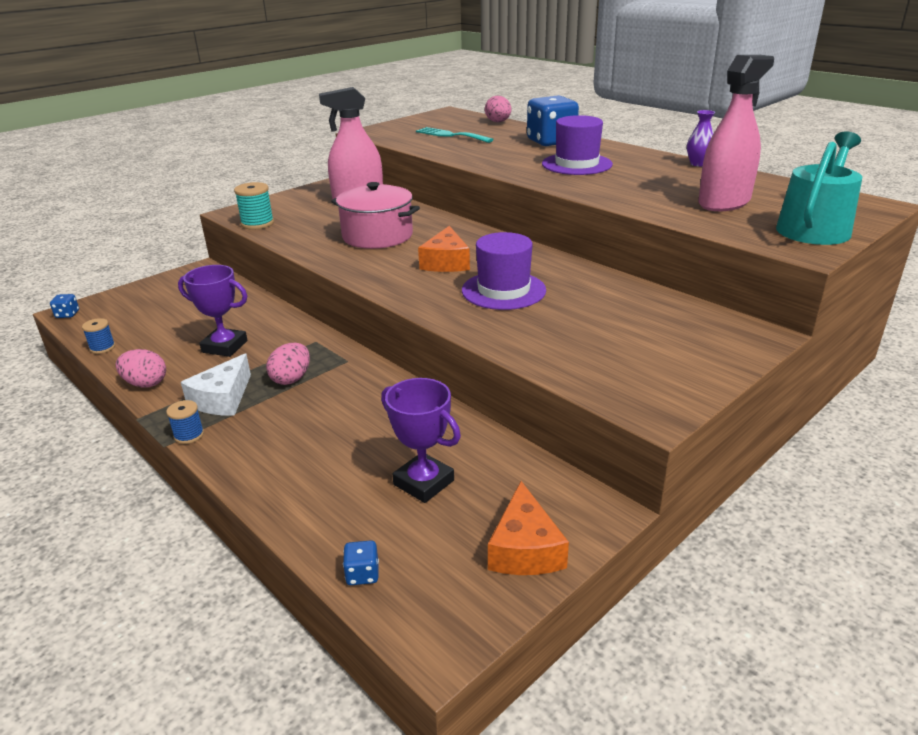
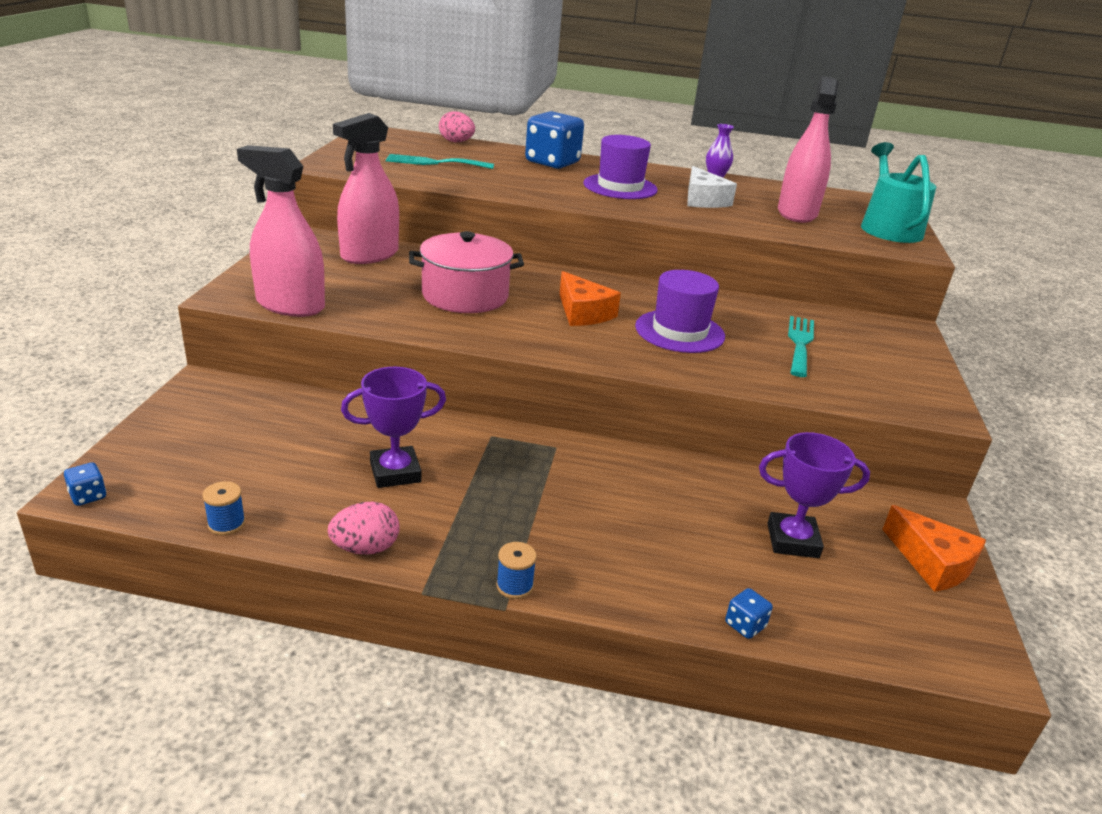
camera: 40 degrees left, 0 degrees up
(222, 399) = (488, 532): white cheese -> white cheese (703, 200)
(257, 223) = (290, 305): turquoise spool -> pink spray bottle
(291, 379) = (529, 485): pink egg -> none
(362, 574) = (864, 641): blue dice -> blue dice (745, 625)
(604, 322) = (800, 343): none -> turquoise fork

